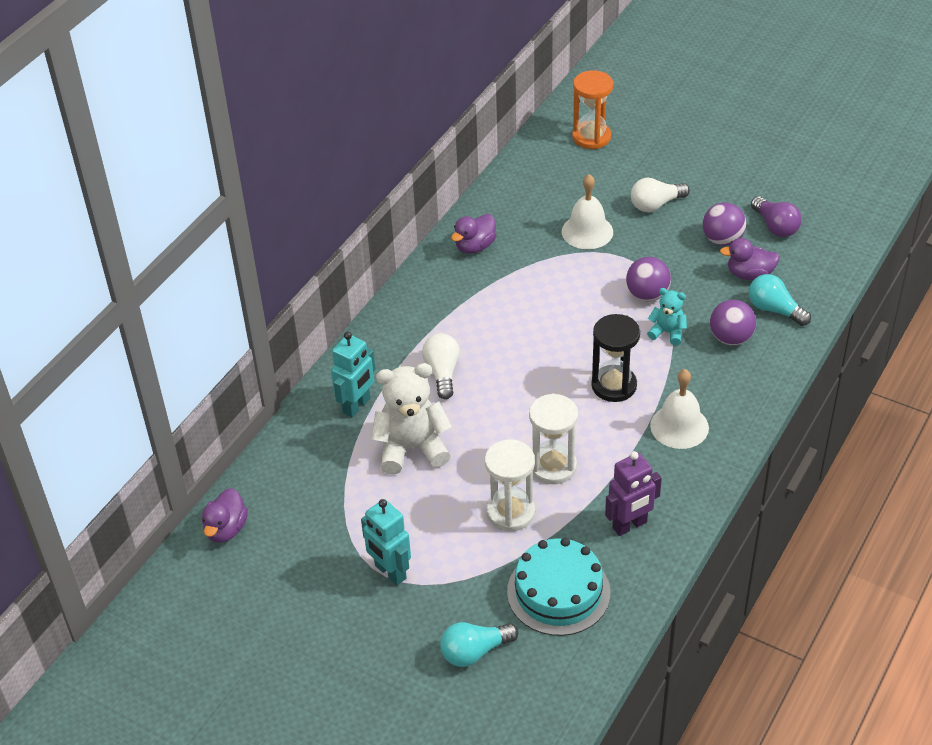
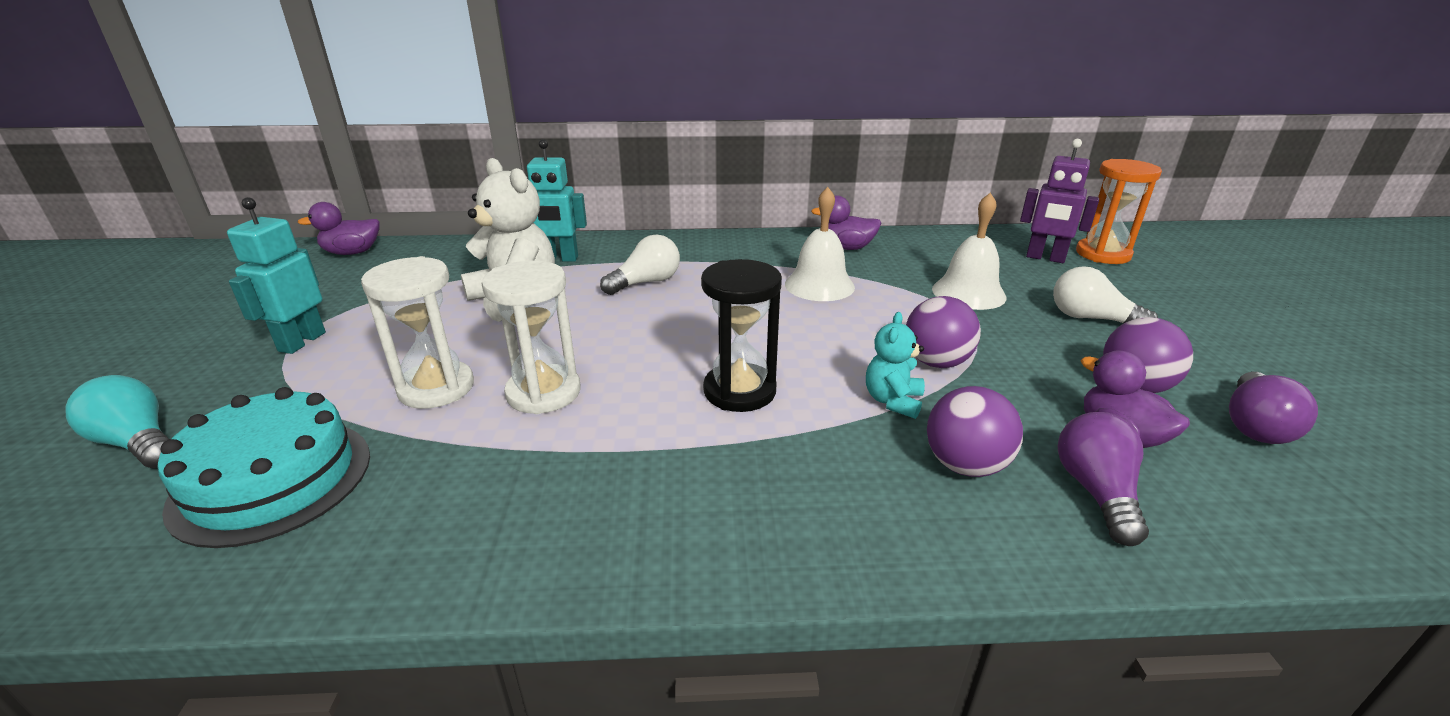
camera: 55 degrees right, 15 degrees down
(630, 525) = (450, 504): purple robot -> purple robot (1045, 258)
(667, 332) = (893, 401): turquoise teddy bear -> turquoise teddy bear turned 150 degrees counterclockwise
(679, 426) = (715, 480): white bell -> white bell (819, 285)
(774, 310) = (1096, 492): turquoise light bulb -> purple light bulb

